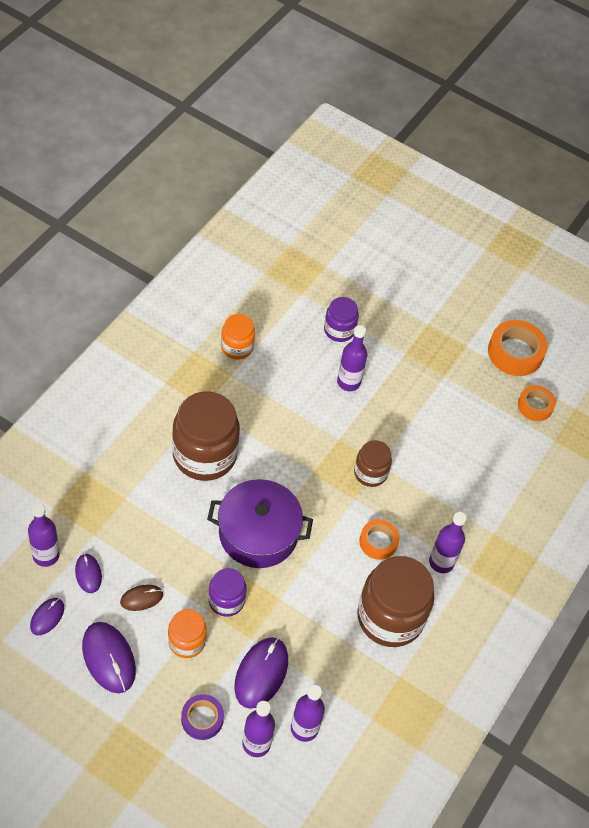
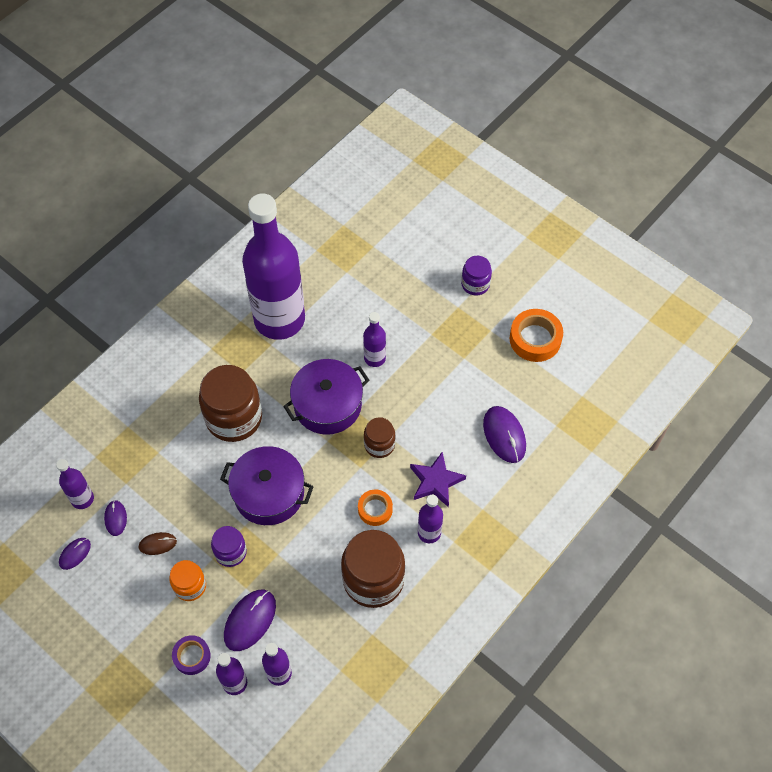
camera: 15 degrees right, 5 degrees up
(109, 658) = (121, 595): purple mouse -> purple mouse (504, 435)
(237, 347) = (279, 319): orange jar -> purple bottle
(306, 434) = (327, 405): none -> purple pot
(339, 330) = (375, 308): purple jar -> purple jar (475, 284)
(438, 507) = (436, 481): none -> purple star
(535, 406) = (544, 391): orange tape -> none

